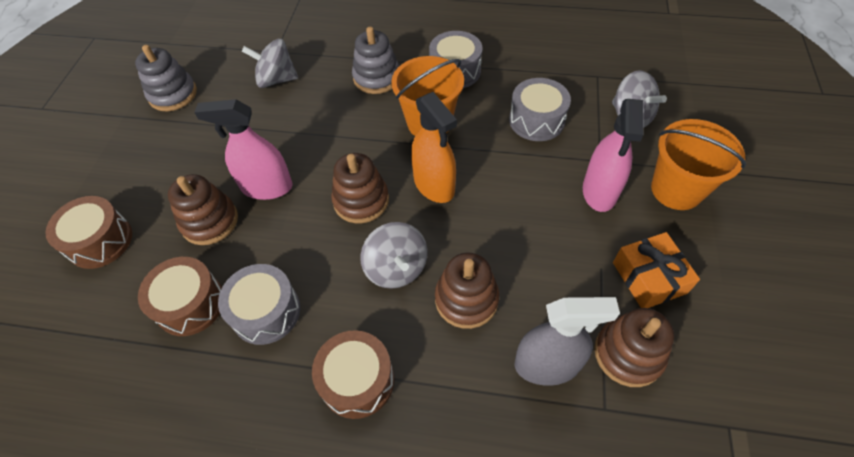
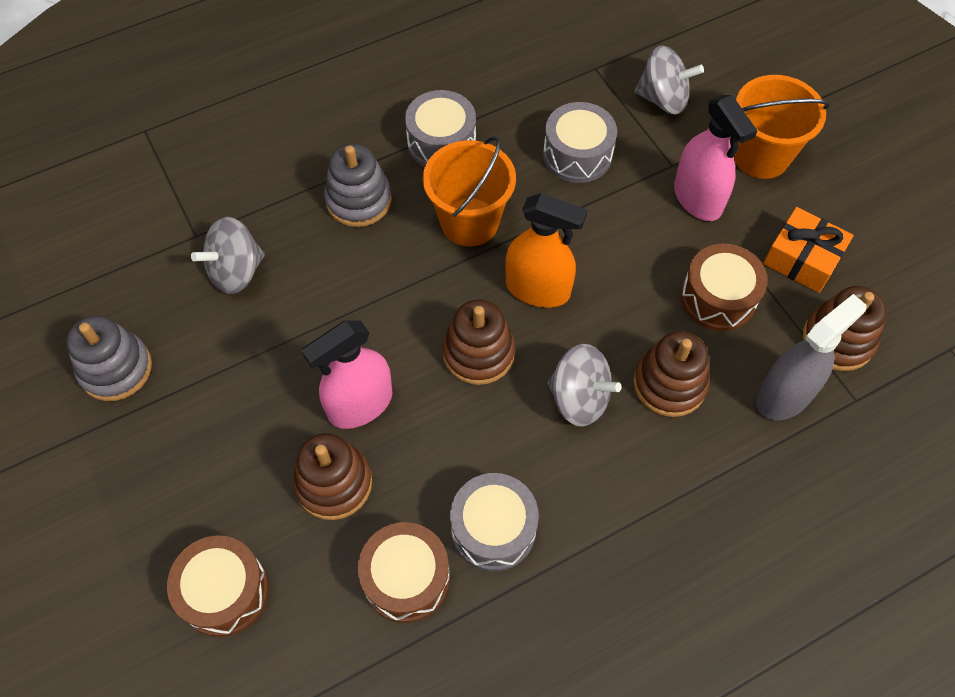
camera: 40 degrees left, 5 degrees up
(357, 380) = (641, 526): brown drum -> brown drum (718, 298)

